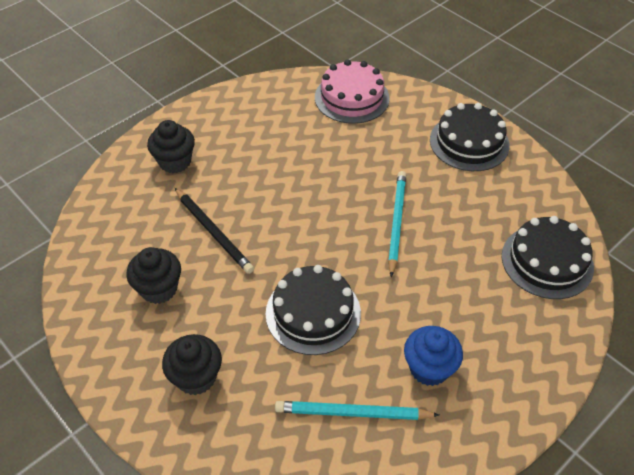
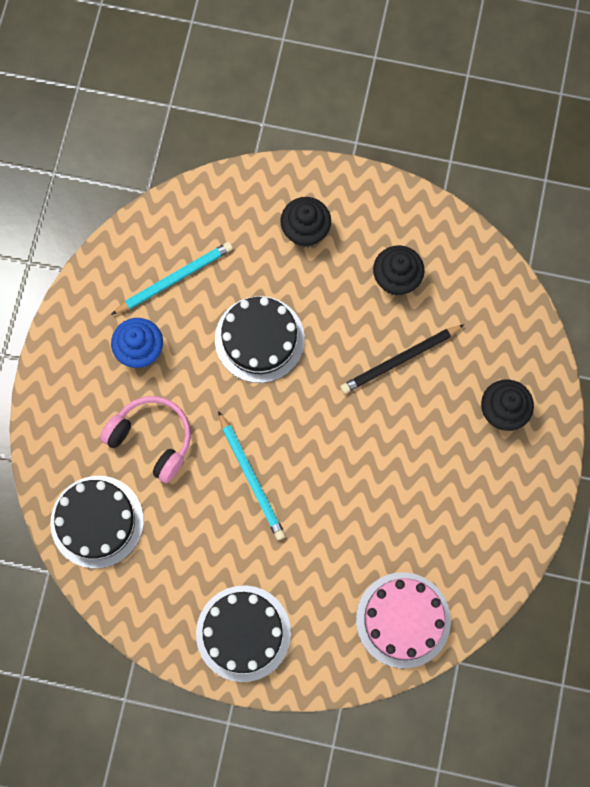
camera: 145 degrees right, 25 degrees up
(213, 232) = (400, 360): black pencil -> black pencil turned 45 degrees counterclockwise
(463, 292) = (152, 439): none -> pink headphones

